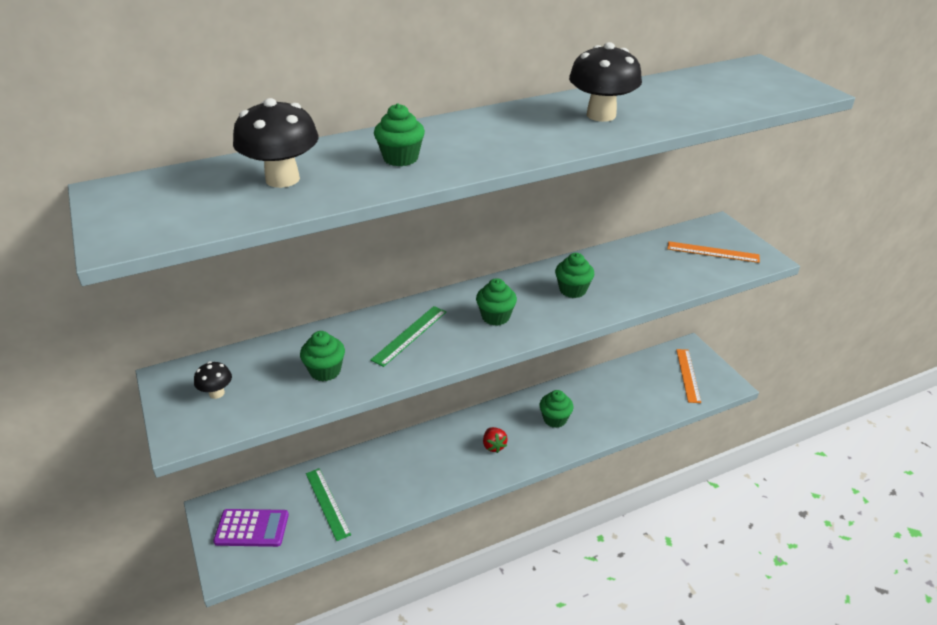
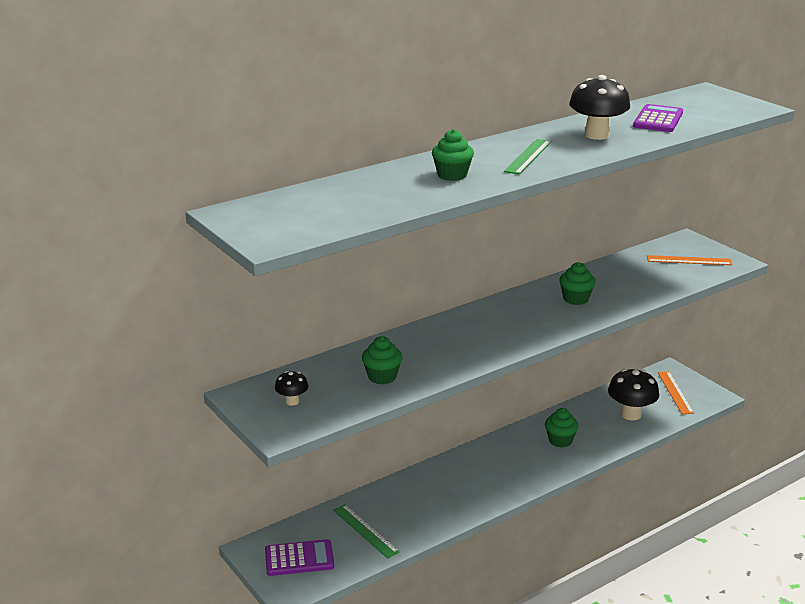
camera: 10 degrees left, 10 degrees down
(282, 179) = (366, 195): black mushroom -> black mushroom (631, 414)
(409, 335) = (444, 344): green ruler -> green ruler (528, 156)
(494, 446) = (509, 468): red strawberry -> none
(495, 317) = (515, 324): green cupcake -> none
(683, 99) = (658, 119): none -> purple calculator

